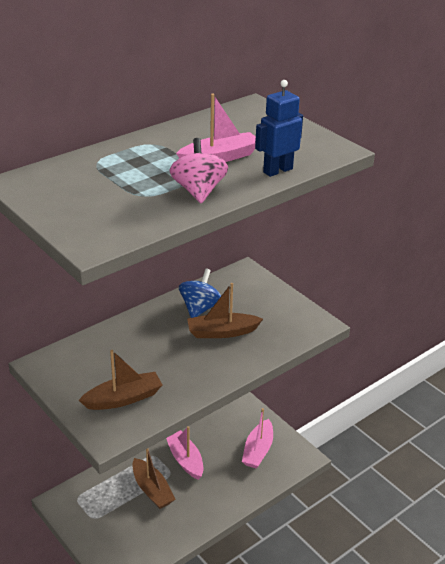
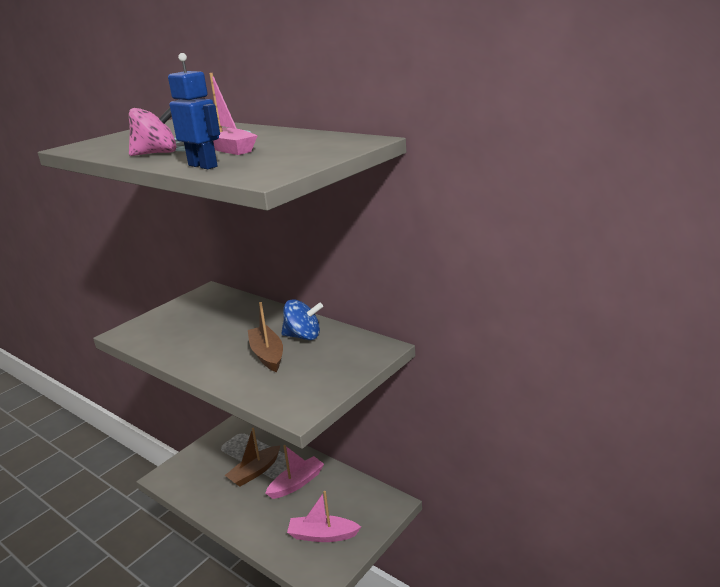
camera: 80 degrees right, 10 degrees down
(123, 398) = (167, 329): brown boat -> none

